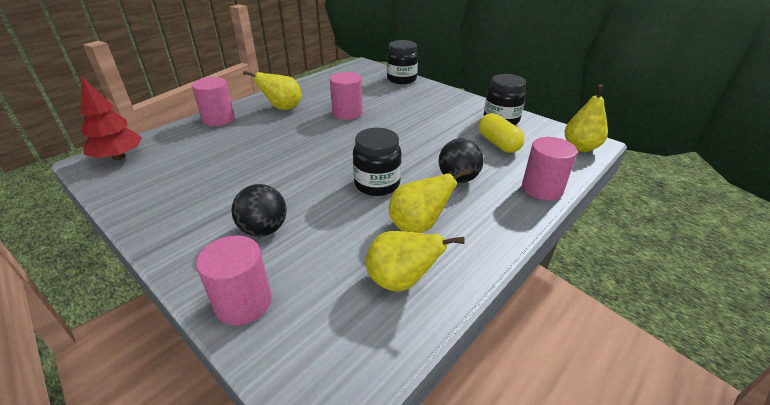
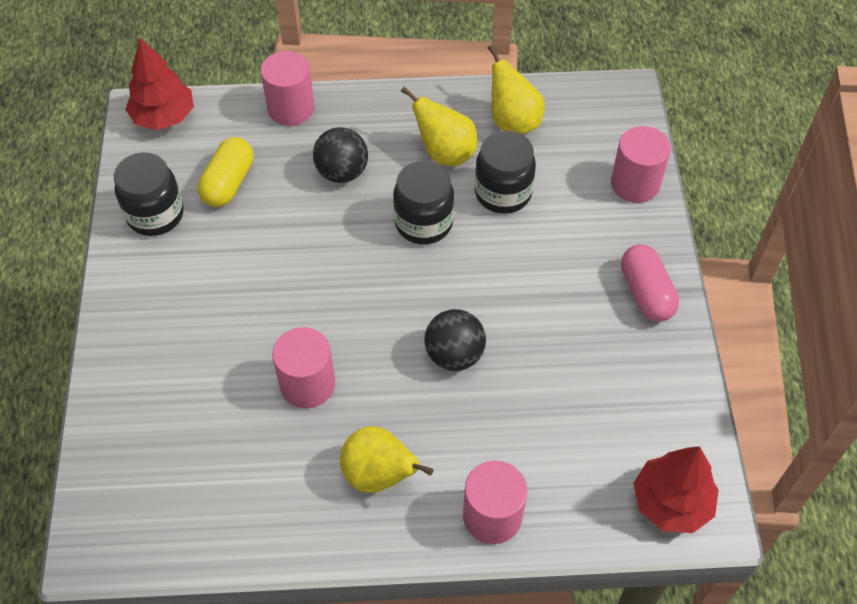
camera: 135 degrees left, 20 degrees up
(184, 231) = (646, 293): none -> pink capsule
(264, 229) = (575, 243): black ball -> black ball (454, 355)
(401, 79) = (111, 423): black jar -> black jar (503, 193)
(580, 147) = (164, 117): yellow pear -> red tree

